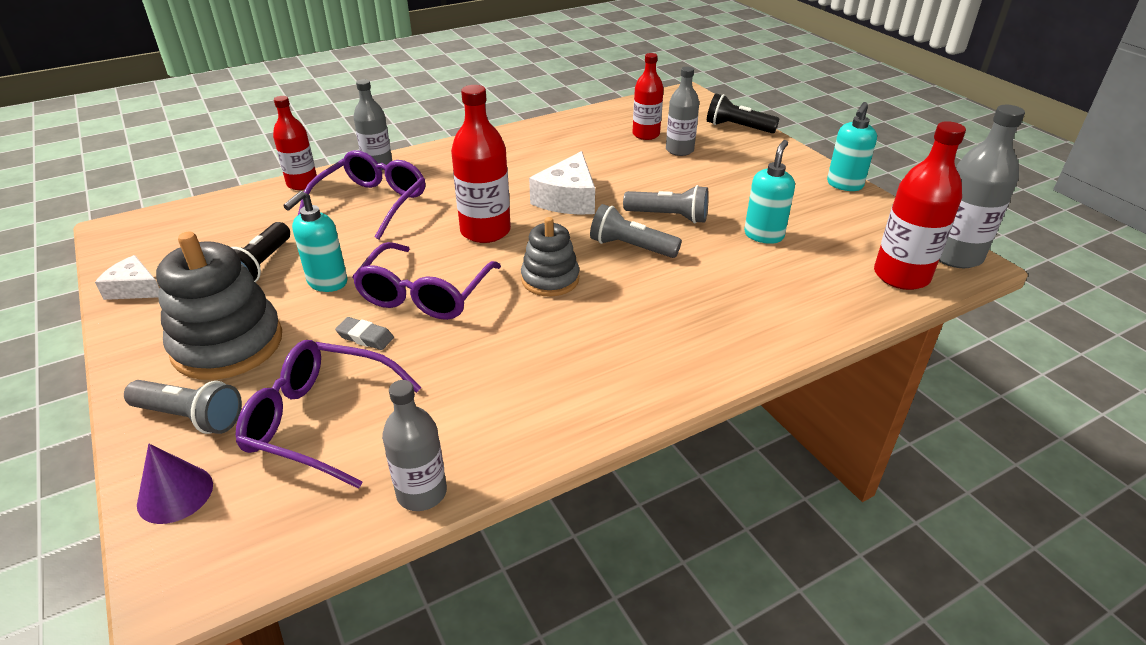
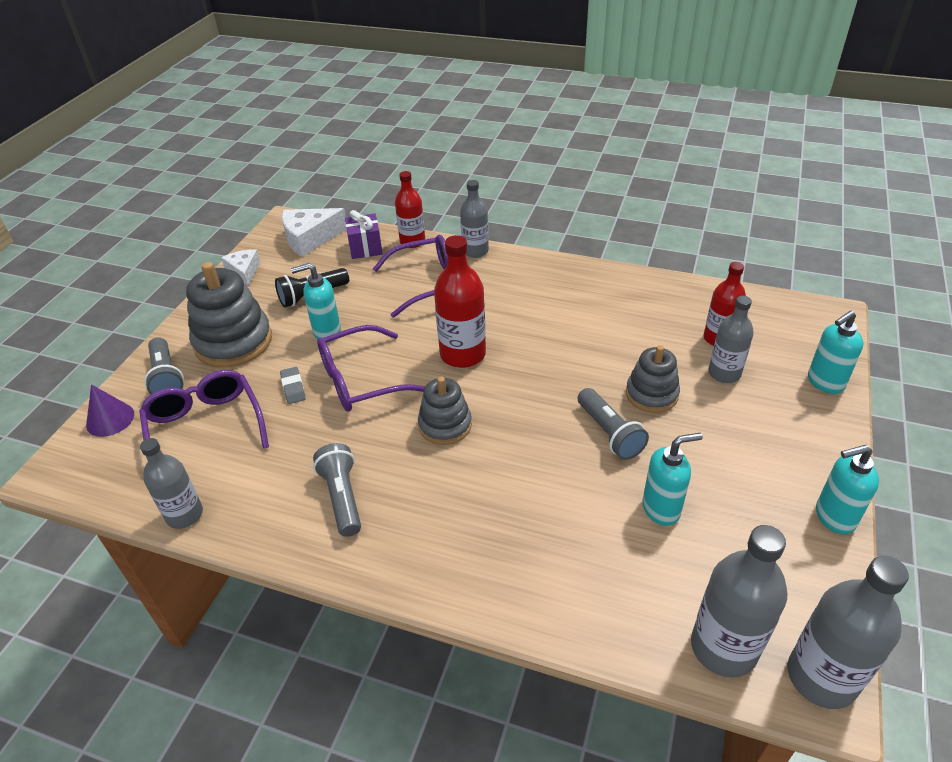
camera: 50 degrees right, 5 degrees up
(258, 208) = (365, 248): none -> purple gift
(568, 199) = (557, 363): white cheese -> white cheese (310, 238)
(631, 247) = (538, 439): grey flashlight -> grey flashlight (342, 497)
(657, 182) = (651, 394): none -> grey stacking toy
(737, 127) = (825, 382): black flashlight -> turquoise soap dispenser
(901, 276) = (723, 647): red bottle -> grey bottle

